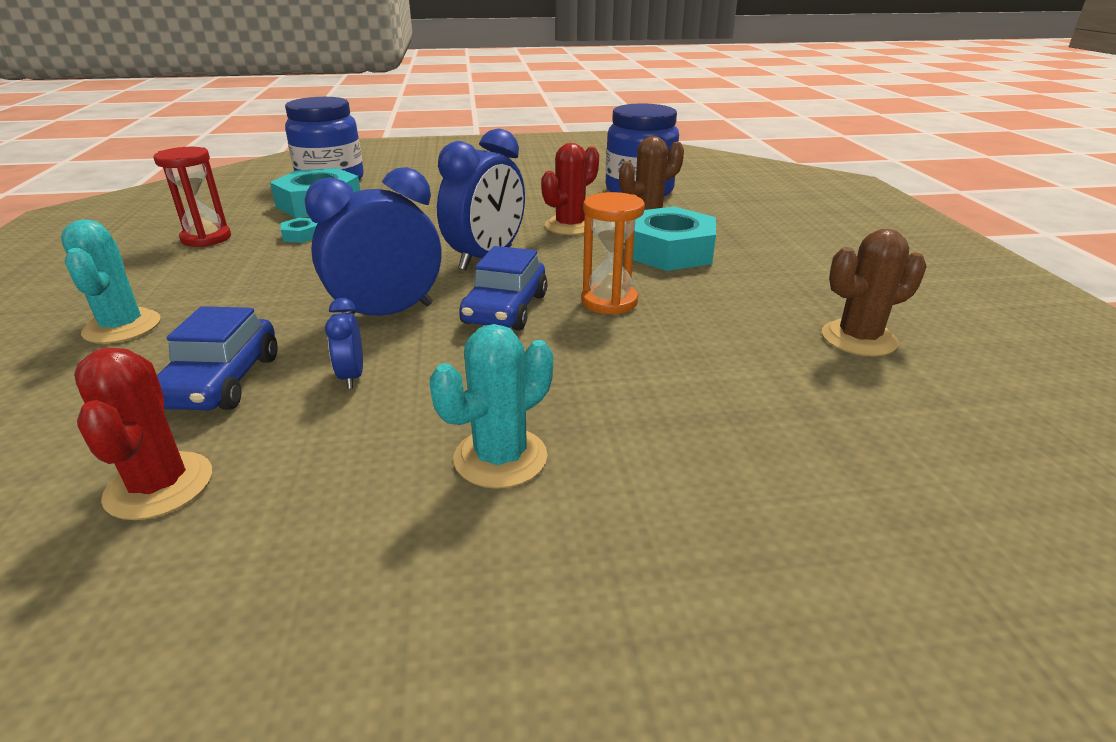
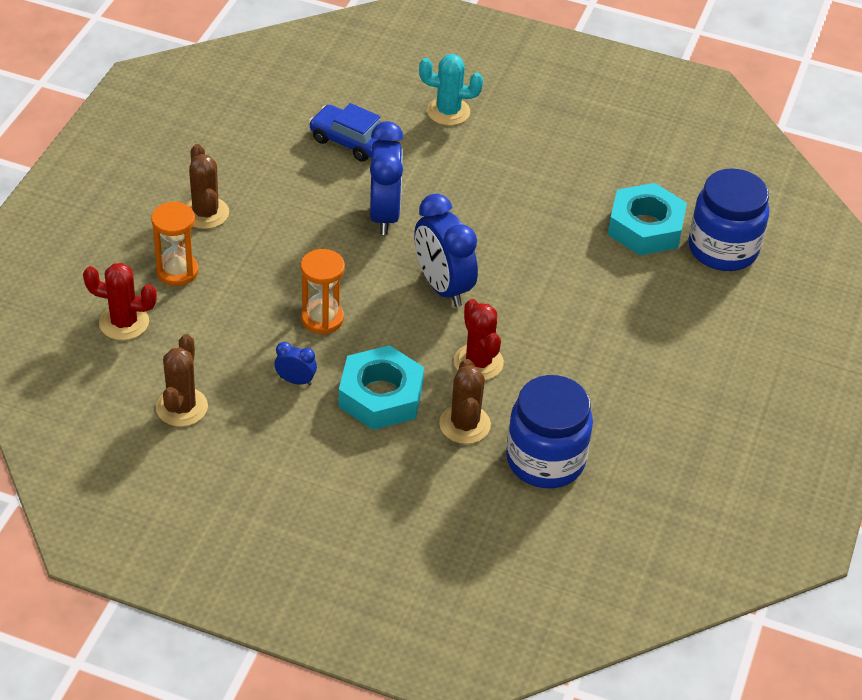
camera: 115 degrees right, 15 degrees up
(159, 486) = (272, 116): red cactus -> red cactus (124, 322)
(206, 238) = (591, 155): red hourglass -> none
(301, 235) = (564, 203): turquoise nut -> none
(352, 376) = (318, 184): blue clock -> blue clock (295, 380)
(500, 458) = (205, 213): turquoise cactus -> brown cactus
(505, 309) = (350, 267): blue car -> none
(660, 432) = (177, 271): none -> orange hourglass

